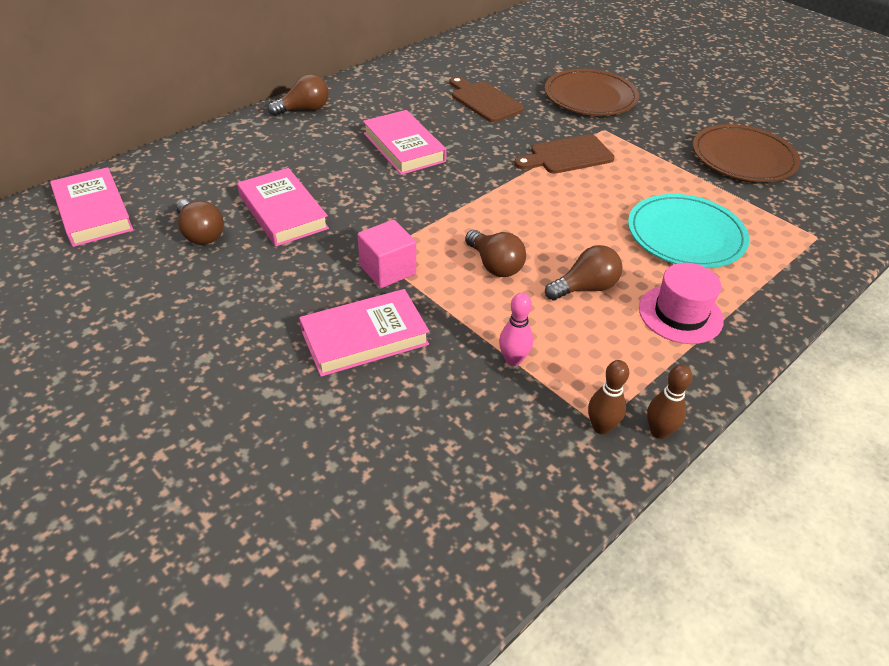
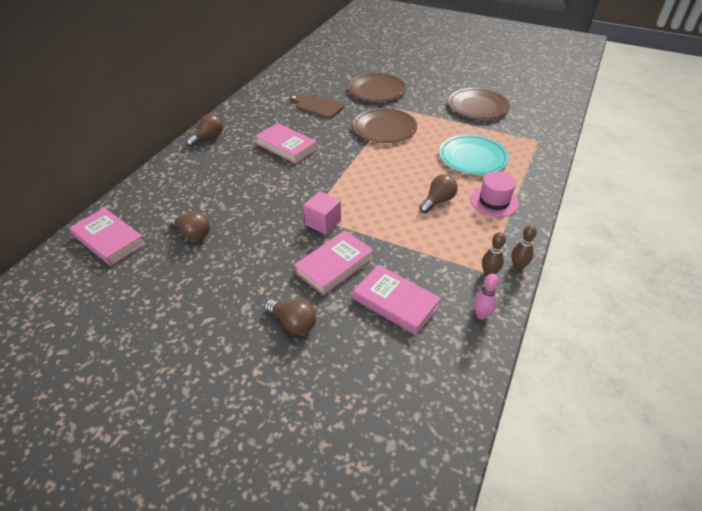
camera: 20 degrees left, 0 degrees up
(283, 212) = (237, 205): pink book -> pink book (395, 302)
(495, 265) = (382, 202): brown light bulb -> brown light bulb (293, 323)
(513, 360) = (423, 252): pink bowling pin -> pink bowling pin (481, 315)
(567, 156) = (384, 128): brown cutting board -> brown plate

